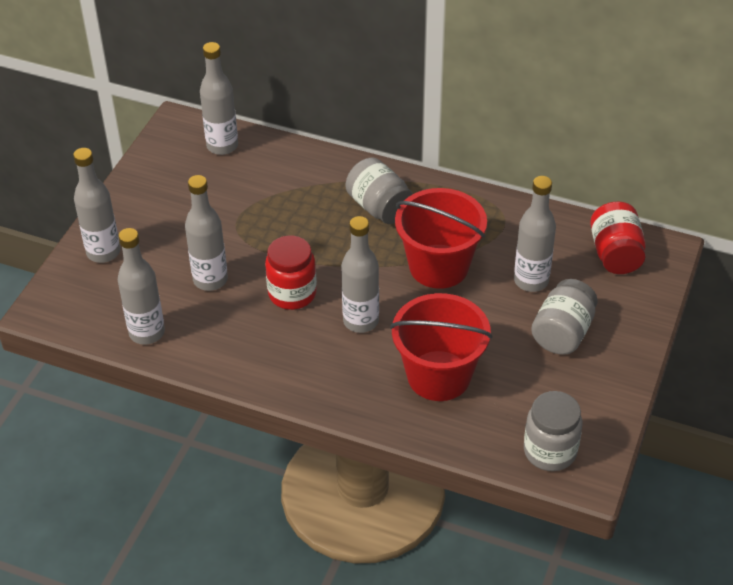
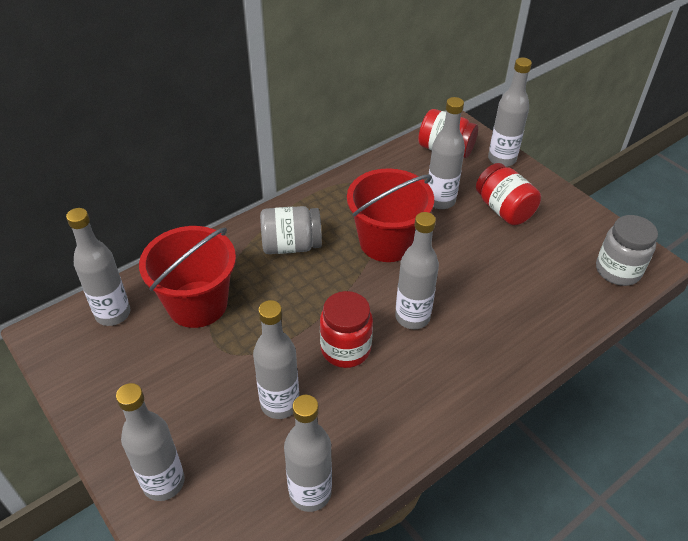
camera: 60 degrees left, 0 degrees up
(439, 376) = (505, 297): red bucket -> red bucket (197, 304)
(562, 333) = (504, 209): grey jar -> red jar
(643, 303) = (502, 159): none -> grey bottle

